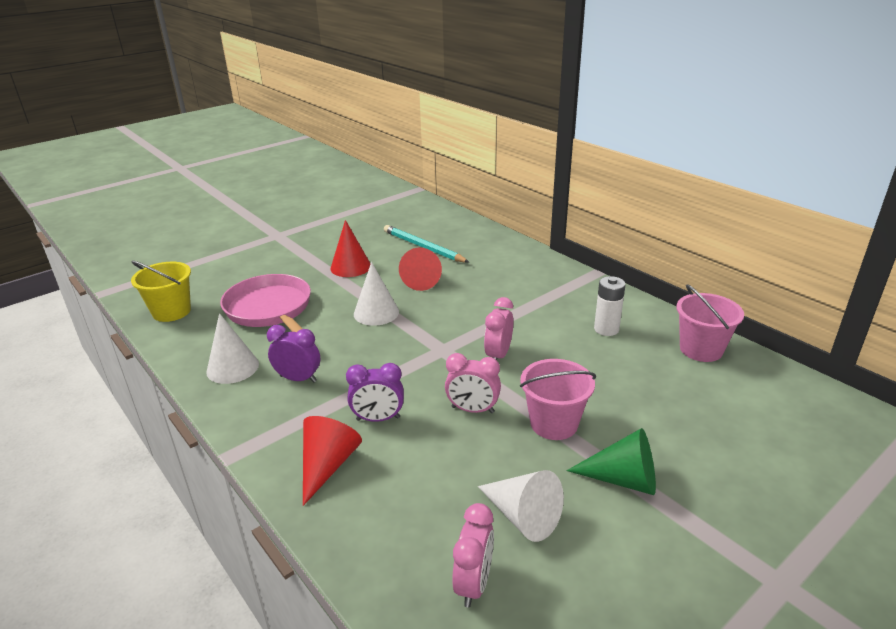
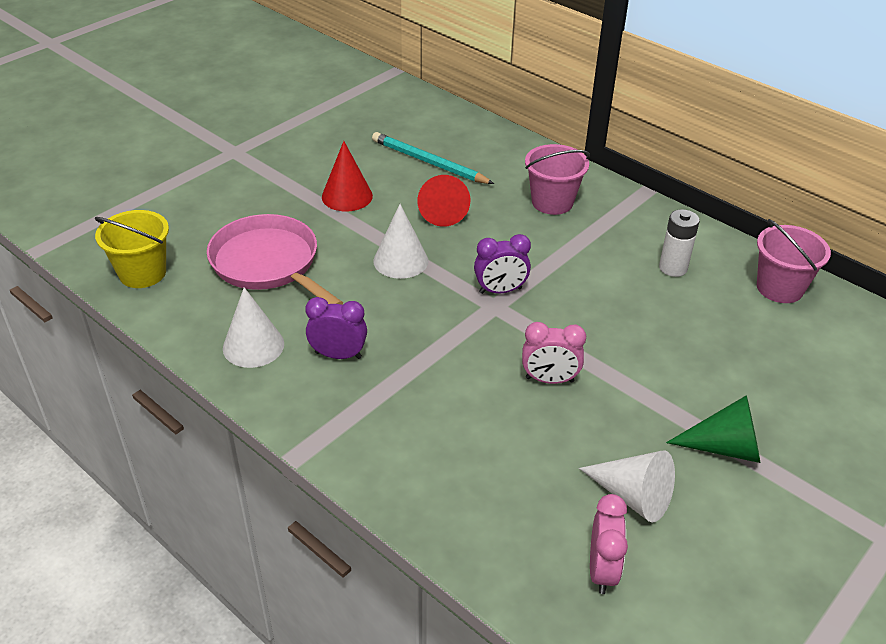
camera: 10 degrees left, 10 degrees up
(327, 465) = (410, 458): red cone -> none
(378, 419) = (448, 398): purple clock -> purple clock (500, 290)
(498, 355) = (560, 309): pink clock -> none
(554, 423) = (641, 390): pink bucket -> pink bucket (552, 202)

